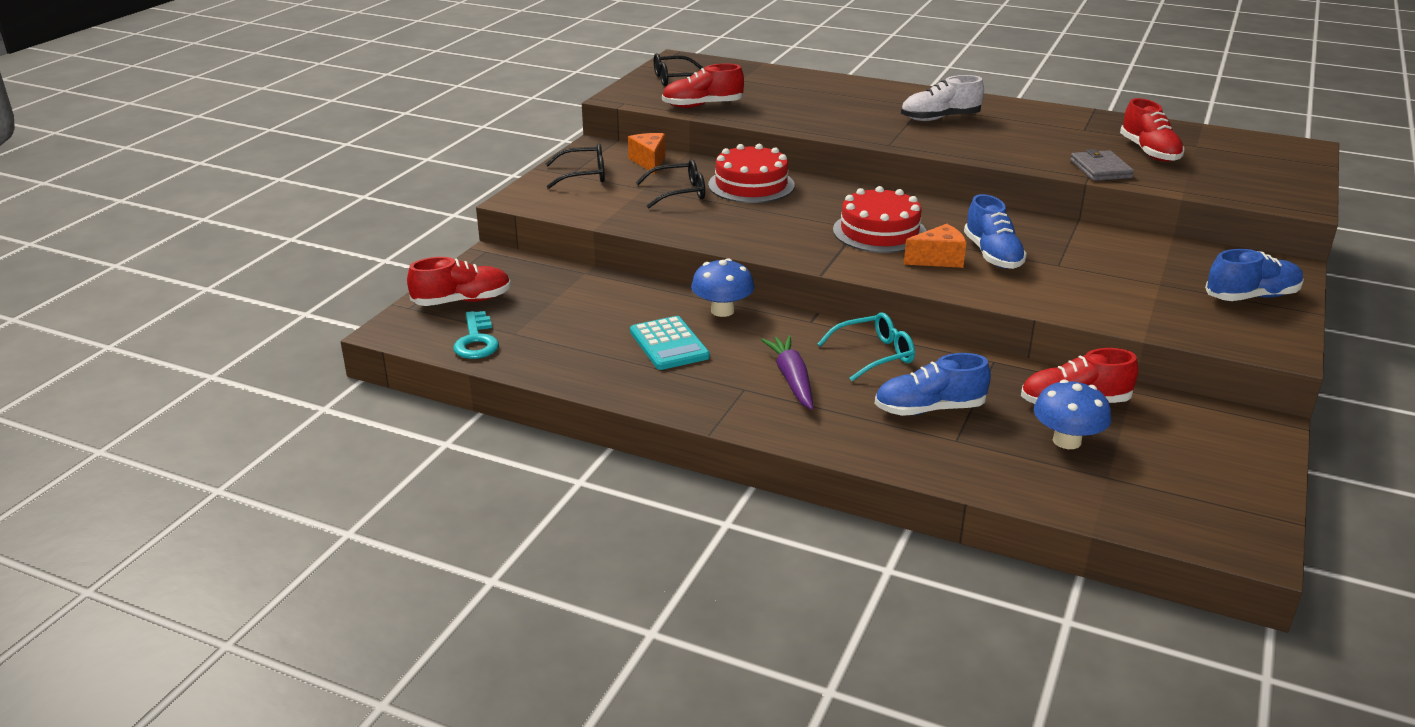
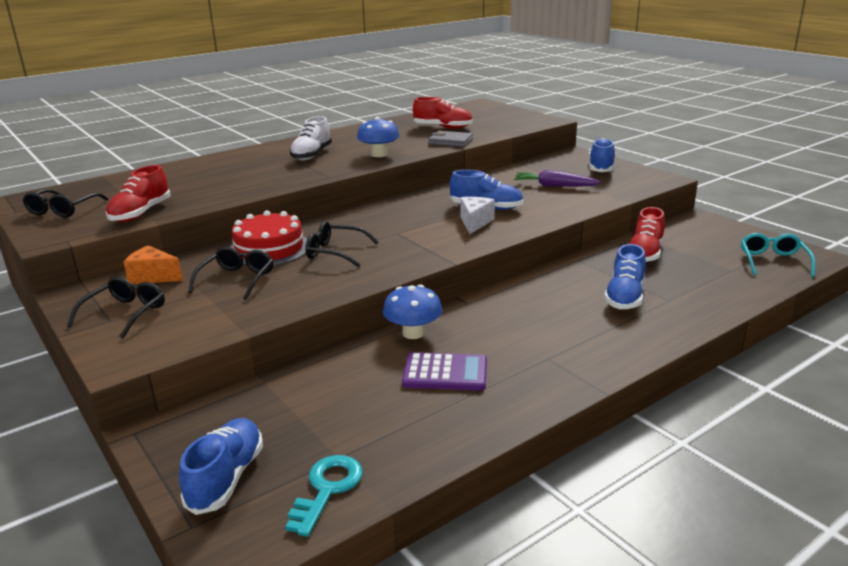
camera: 60 degrees left, 5 degrees down
(462, 301) = (226, 478): red shoe -> blue shoe
(476, 341) = (327, 489): turquoise key -> turquoise key turned 90 degrees counterclockwise
(669, 344) = (445, 373): turquoise calculator -> purple calculator
(778, 214) = (335, 252): none -> black glasses
(792, 379) = (548, 334): purple carrot -> purple carrot (554, 186)
(874, 355) = (537, 294): turquoise glasses -> turquoise glasses (773, 261)
(879, 232) = (411, 228): red cake -> none
(938, 259) = (475, 223): orange cheese -> white cheese
(1067, 441) = (688, 268): blue mushroom -> blue mushroom (379, 155)

